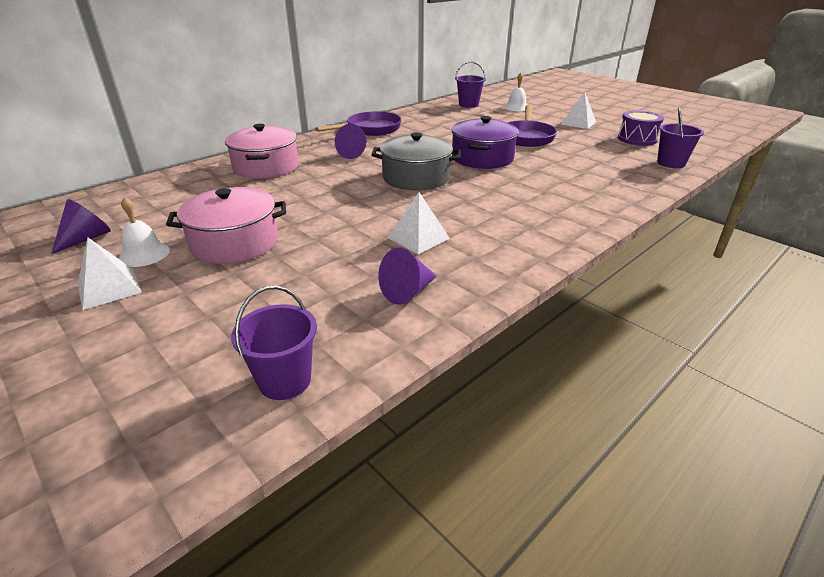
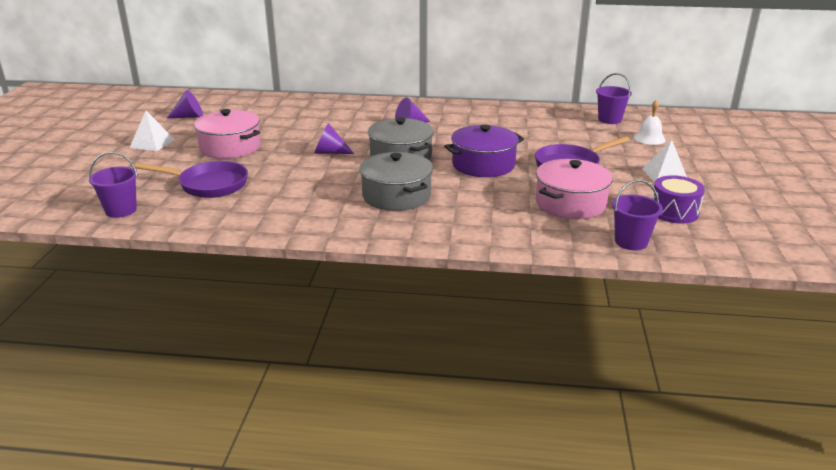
camera: 50 degrees right, 5 degrees down
(144, 254) = (191, 135): white bell -> none
(266, 167) = (340, 112): pink pot -> pink pot (570, 204)
(370, 129) = (467, 111): purple pan -> purple pan (208, 185)
(408, 291) = (234, 209): purple cone -> purple cone (329, 152)
(418, 238) = (305, 189): white pyramid -> none
(494, 205) = (396, 196): none -> grey pot

